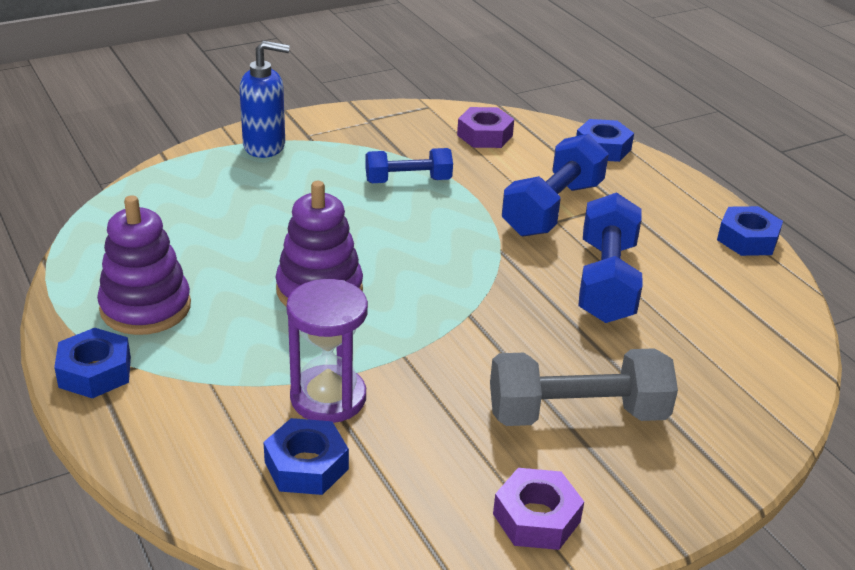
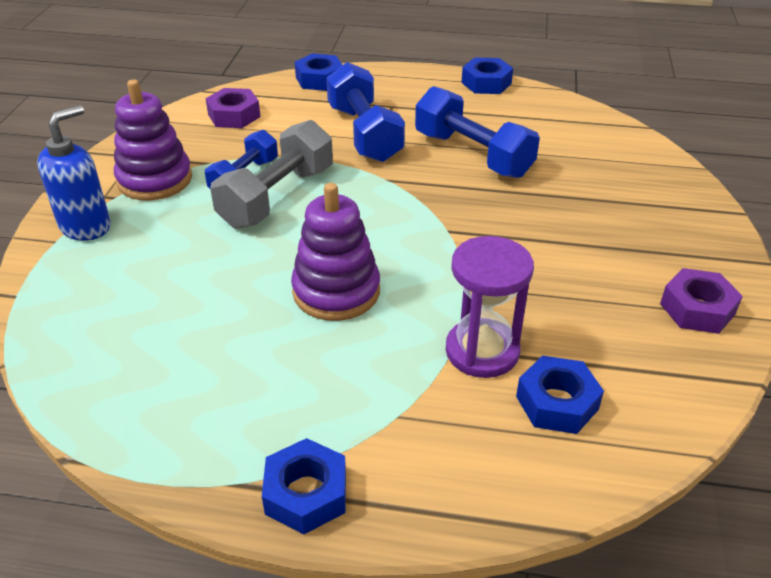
camera: 50 degrees left, 5 degrees up
(145, 307) = (242, 413): purple stacking toy -> purple stacking toy (155, 180)
(577, 414) = (603, 238): grey dumbbell -> grey dumbbell (277, 197)

